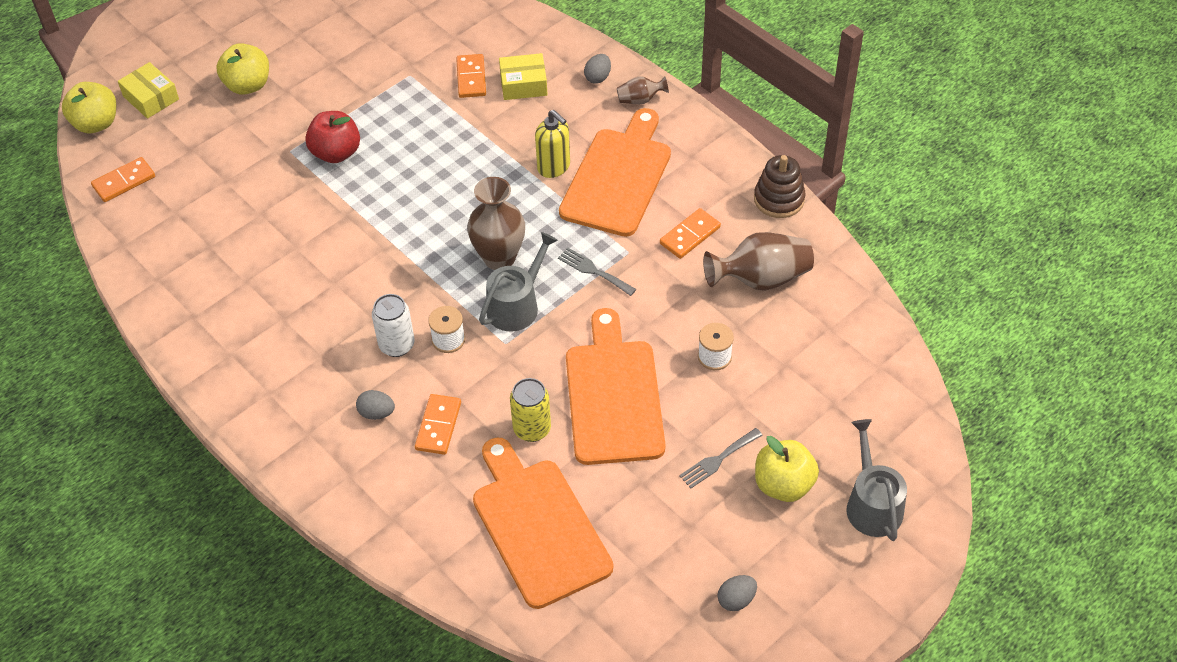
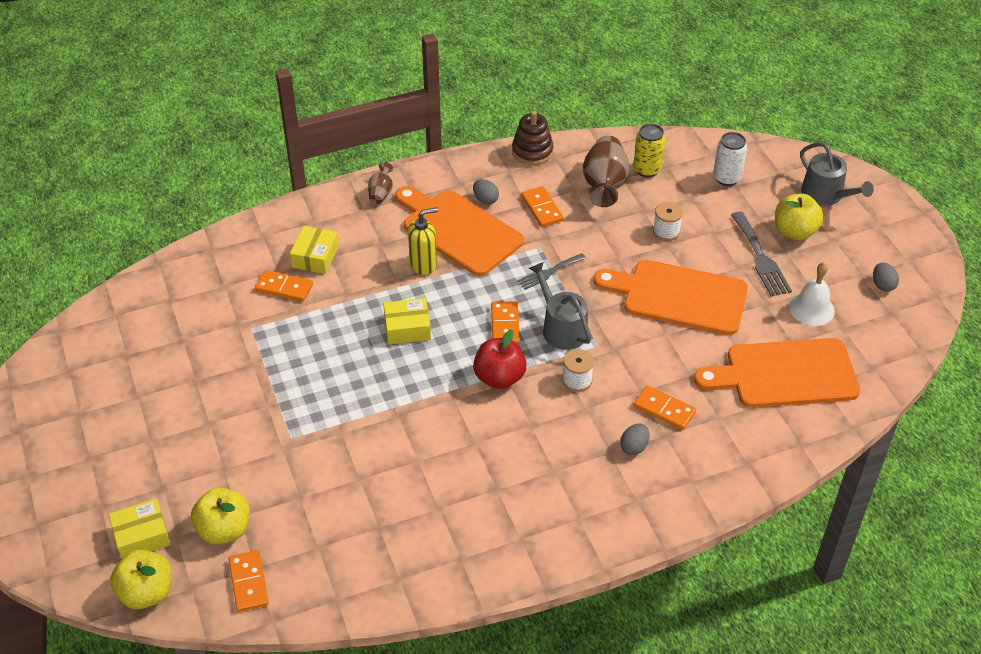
camera: 70 degrees left, 5 degrees down
(248, 85) = (180, 451): yellow apple -> yellow apple (224, 530)
(336, 153) = (316, 404): red apple -> red apple (499, 377)
(397, 345) = (567, 415): white can -> white can (726, 178)
(460, 184) = (407, 328): none -> yellow box
(499, 258) = (505, 325): brown vase -> orange domino
(532, 429) = (691, 352): yellow can -> yellow can (647, 169)
(598, 77) = (338, 210): grey egg -> grey egg (485, 200)
(657, 531) = (811, 309): none -> white bell
(718, 460) = (760, 258): grey fork -> grey fork, size x1.54
(872, 504) = (826, 195): grey watering can -> grey watering can turned 135 degrees counterclockwise

